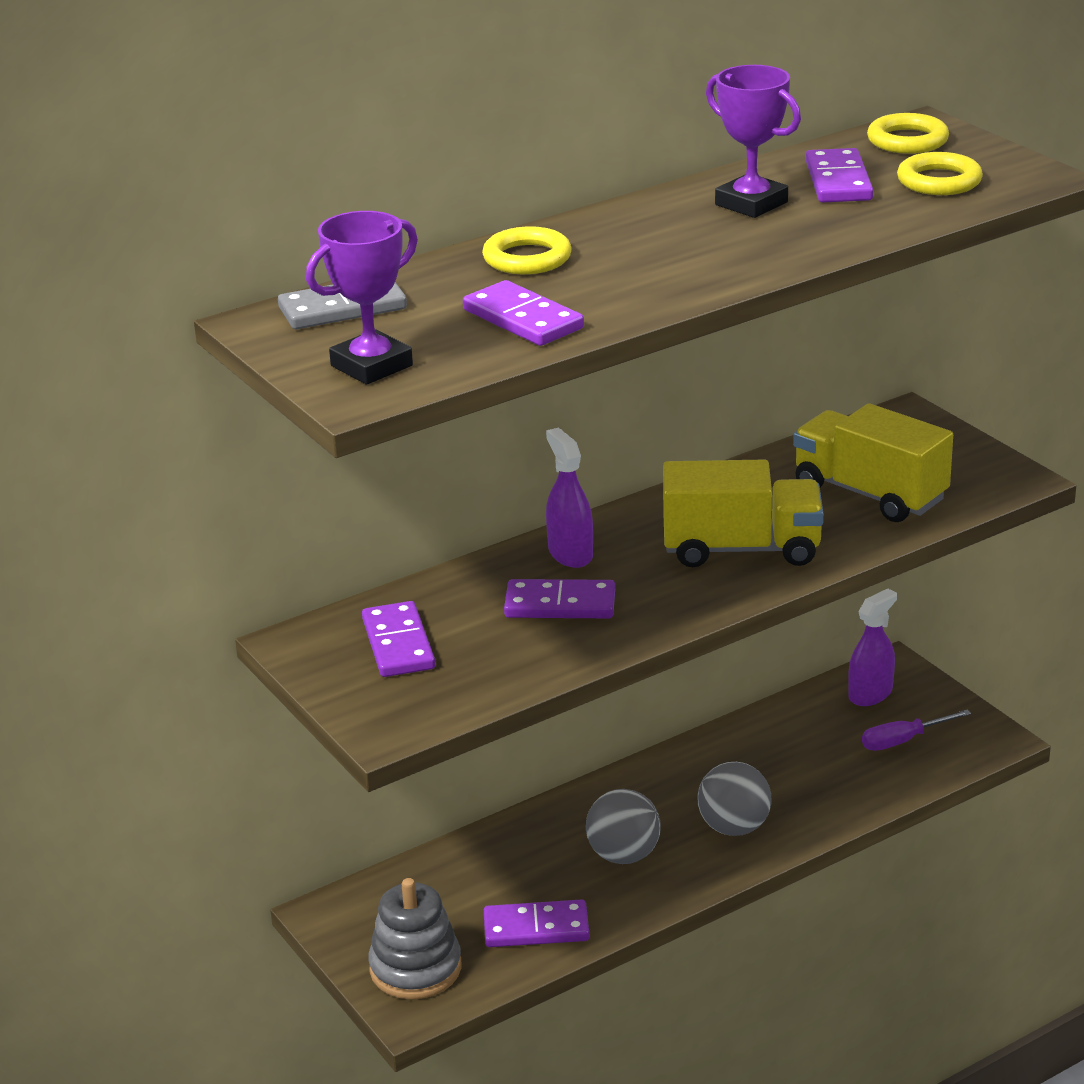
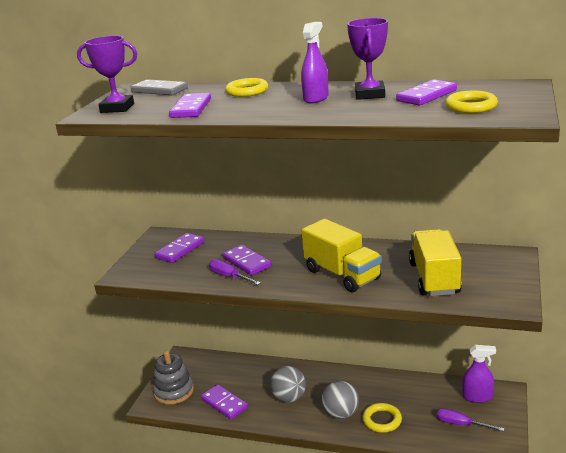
camera: 50 degrees right, 5 degrees down
(570, 553) = (284, 247): purple spray bottle -> purple spray bottle (316, 98)
(581, 638) = (229, 277): none -> purple screwdriver
(907, 140) = (500, 88): yellow ring -> yellow ring (382, 420)

